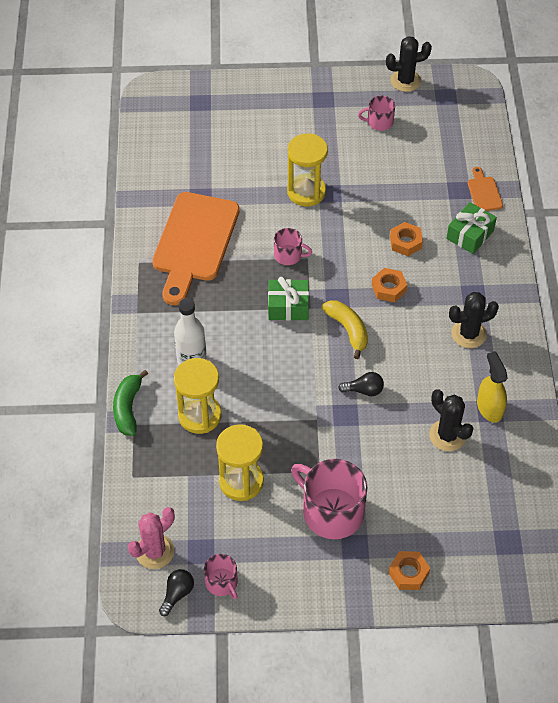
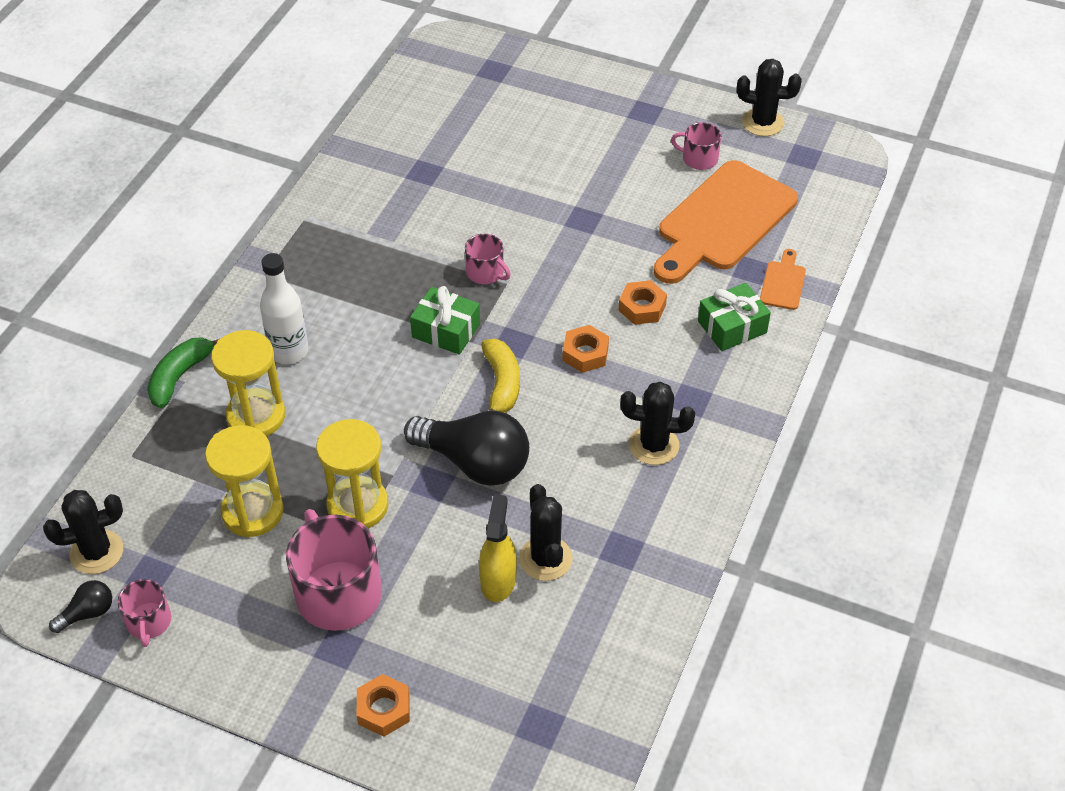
camera: 25 degrees right, 5 degrees down
(154, 551) = (96, 552): pink cactus -> black cactus
(194, 242) = (383, 220): orange cutting board -> orange cutting board (723, 221)
(306, 192) = (555, 208): yellow hourglass -> yellow hourglass (357, 506)
(364, 390) = (474, 463): black light bulb -> black light bulb, size x2.14
(489, 408) = (623, 546): yellow spray bottle -> yellow spray bottle (498, 580)

